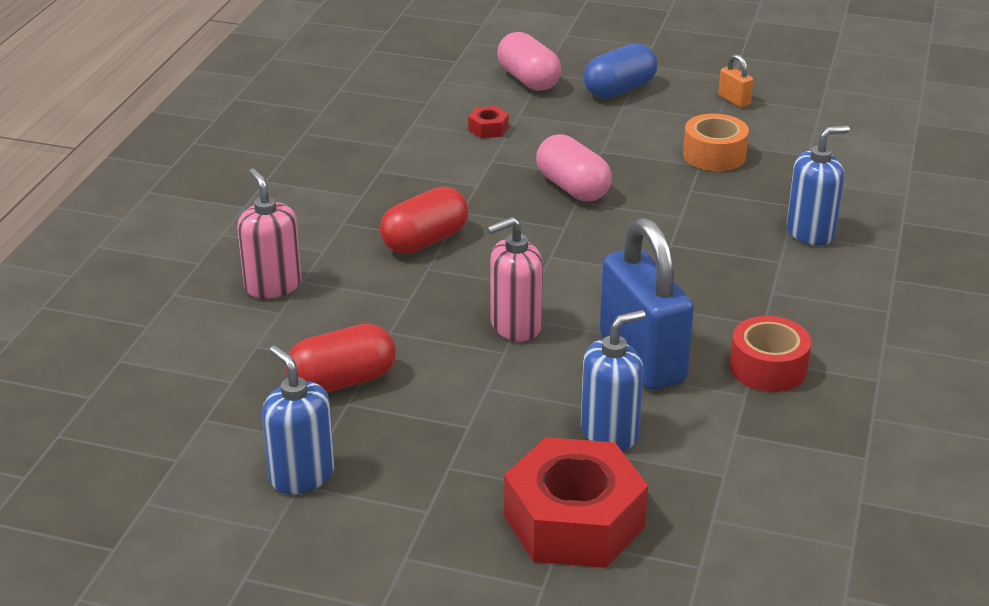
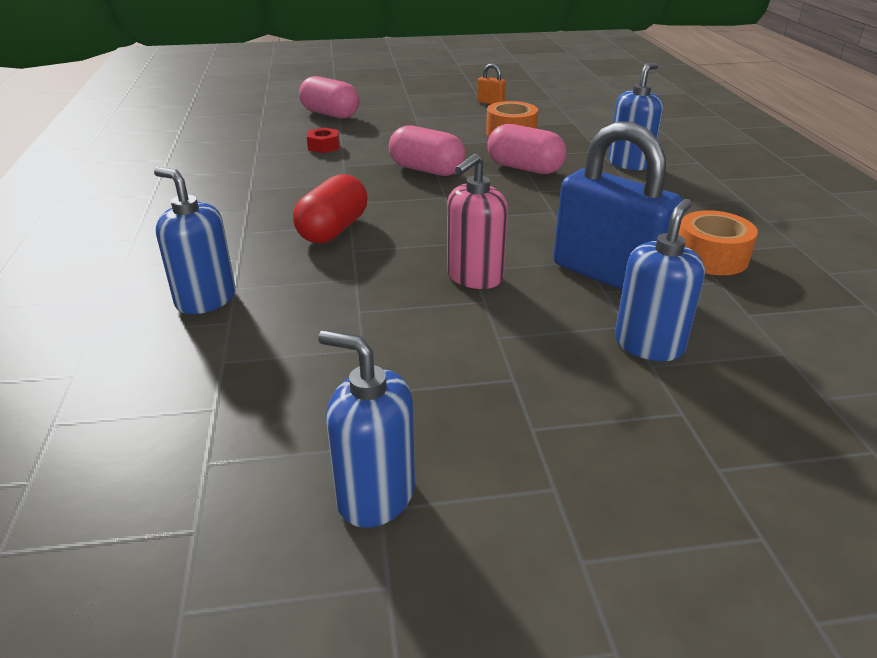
camera: 25 degrees left, 0 degrees up
(273, 286) = (205, 299): pink soap dispenser -> blue soap dispenser
(342, 381) = (345, 371): red capsule -> none
(574, 521) = (711, 445): red nut -> none
(619, 90) = (404, 109): blue capsule -> none
(682, 210) = (524, 168): none -> pink capsule
(768, 368) = (711, 257): red tape -> orange tape

